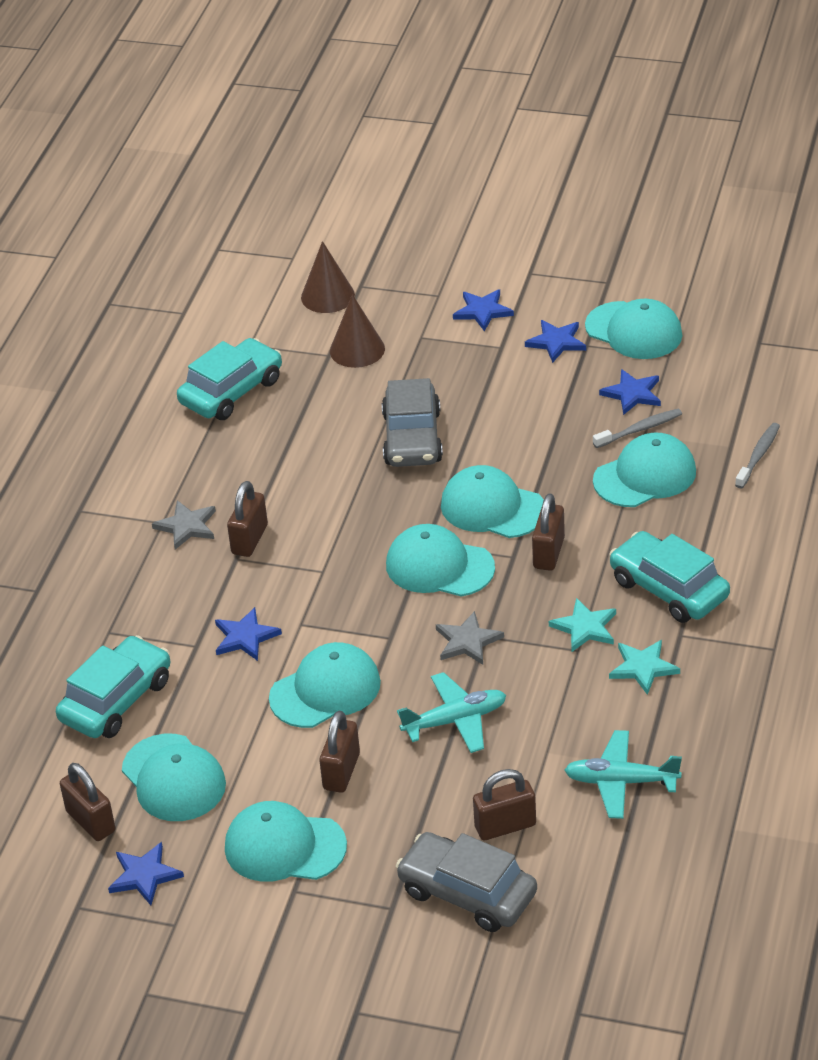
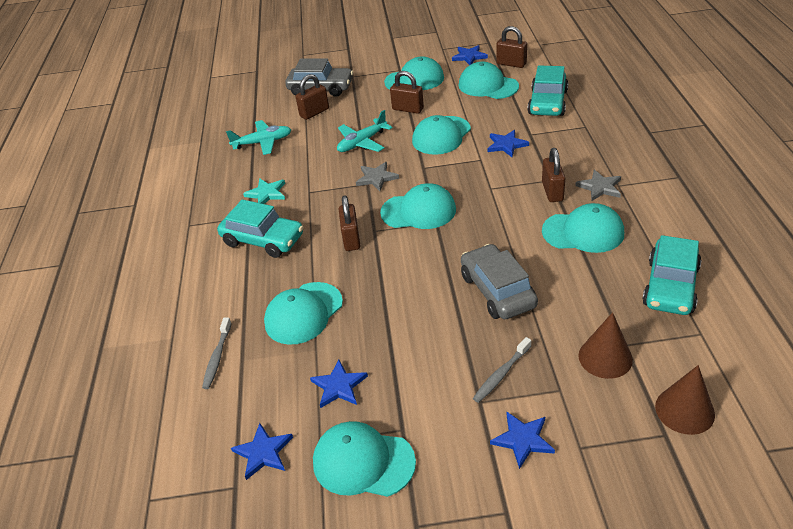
camera: 160 degrees right, 0 degrees up
(341, 771) = (408, 109): brown padlock -> brown padlock turned 60 degrees counterclockwise
(492, 507) = (405, 257): turquoise cap -> turquoise cap (583, 232)
(556, 342) = (431, 423): blue star -> blue star (263, 452)
(585, 627) = (309, 204): turquoise star -> none
(639, 429) = (321, 352): grey toothbrush -> grey toothbrush (501, 374)

